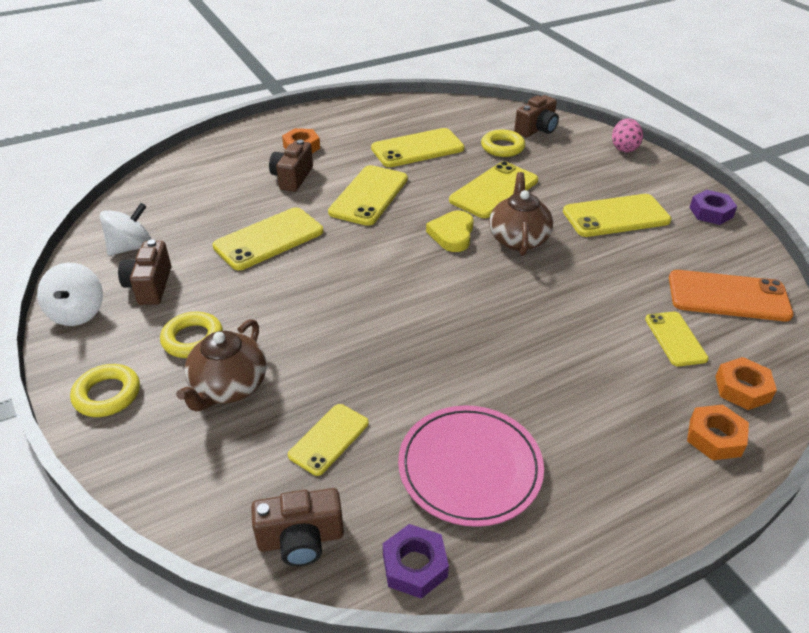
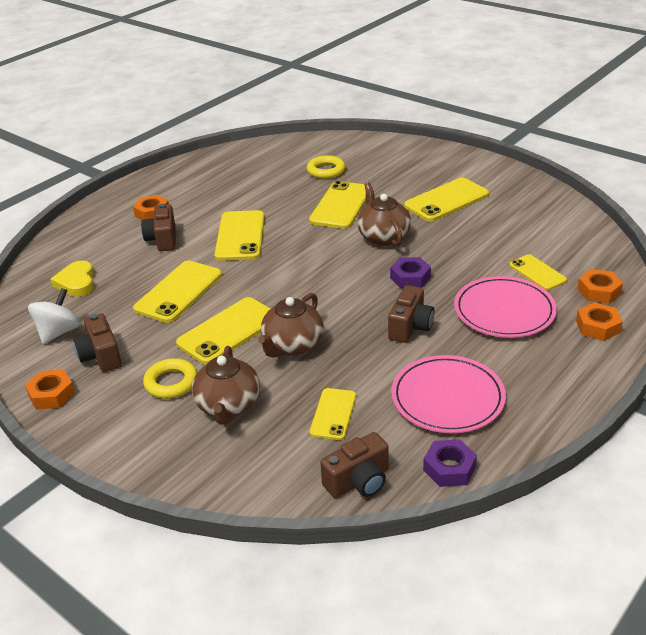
camera: 20 degrees left, 5 degrees down
(78, 312) = (51, 394): white spinning top -> orange nut
(107, 395) = (130, 443): yellow ring -> none
(340, 338) = (292, 345): none -> brown teapot
(417, 148) = (255, 189): yellow phone -> yellow phone (228, 331)
(452, 234) = (329, 247): yellow heart -> yellow heart (76, 282)
(536, 129) = (344, 150): brown camera -> brown camera (410, 327)
(605, 376) = (504, 311): none -> pink plate
(624, 148) = (422, 148): pink egg -> none
(711, 212) = (513, 179): purple nut -> purple nut (410, 278)
(728, 296) = (557, 234): orange phone -> none

